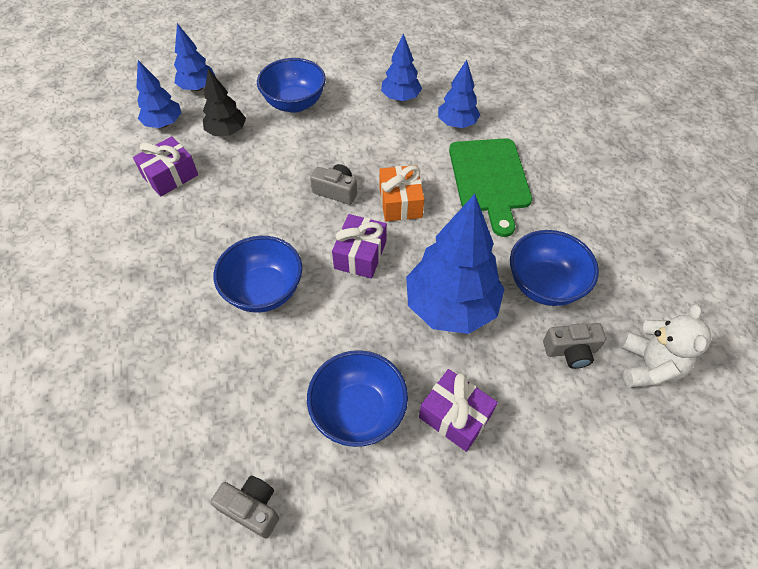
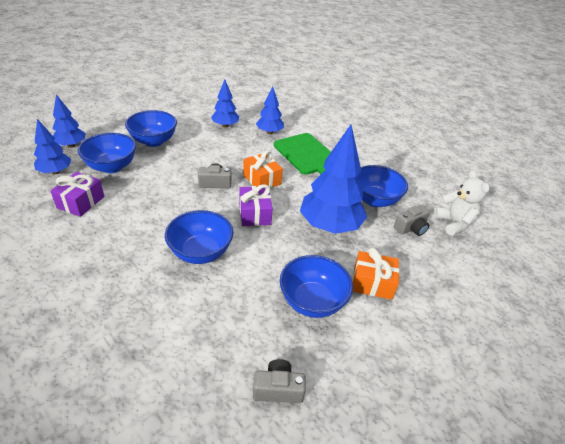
camera: 30 degrees left, 15 degrees down
(227, 132) = (112, 167): black tree -> blue bowl
(455, 416) = (372, 283): purple gift -> orange gift

